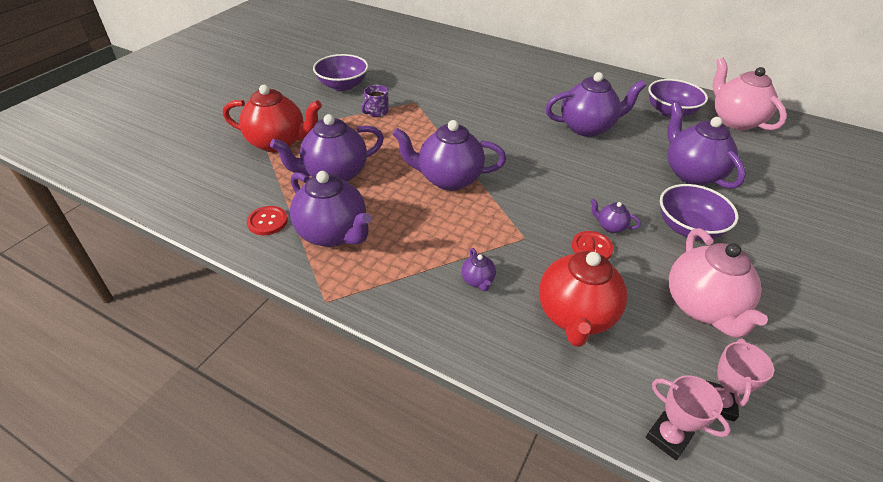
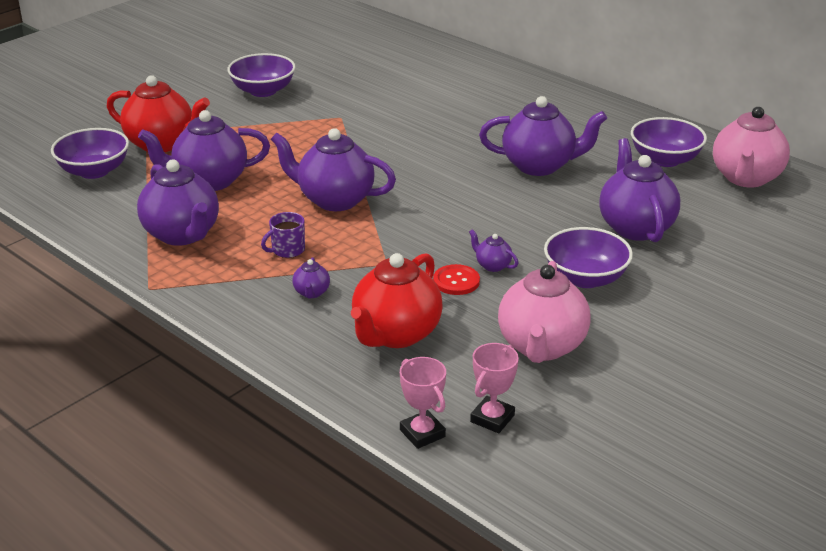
camera: 15 degrees right, 10 degrees down
(227, 177) = (94, 171): none -> purple bowl
(267, 221) = (120, 216): red button -> none
(376, 112) = (289, 123): purple mug -> purple mug (287, 250)
(735, 121) = (746, 178): pink teapot -> pink teapot turned 150 degrees counterclockwise

